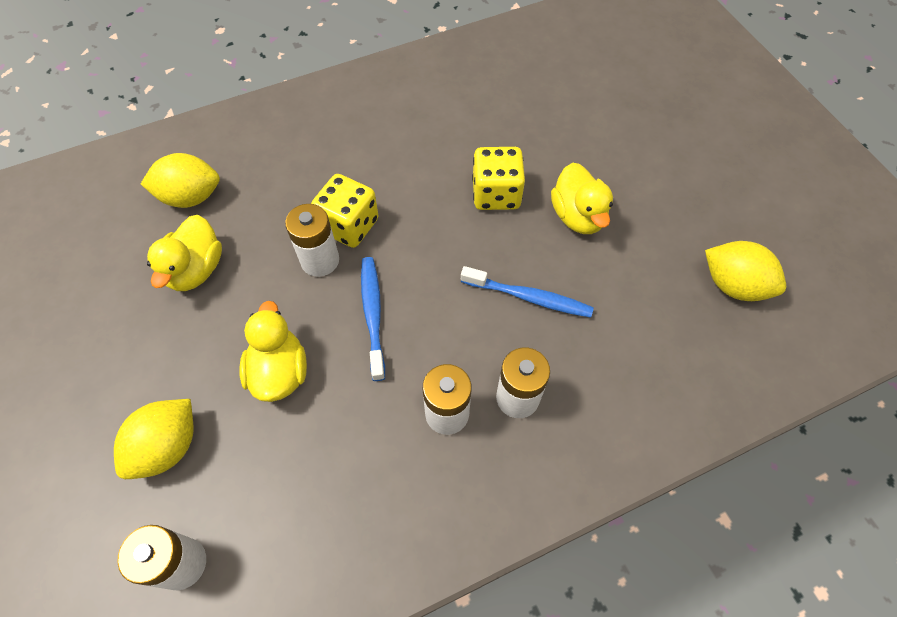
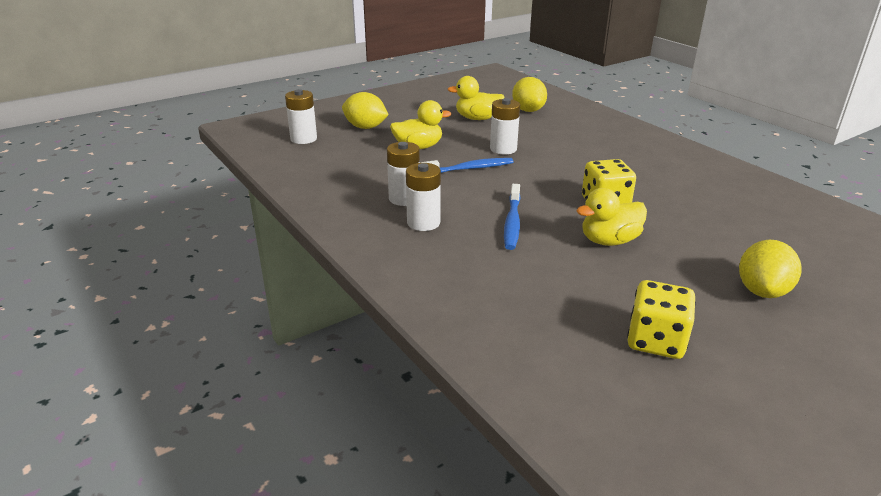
camera: 80 degrees right, 30 degrees down
(349, 225) = (537, 154): yellow dice -> yellow dice (656, 341)
(733, 285) = (584, 330): yellow lemon -> yellow lemon (762, 291)

